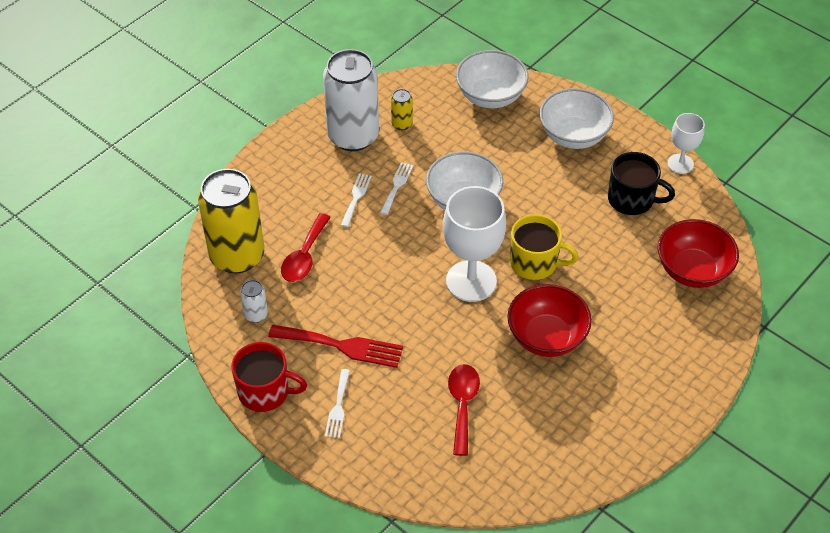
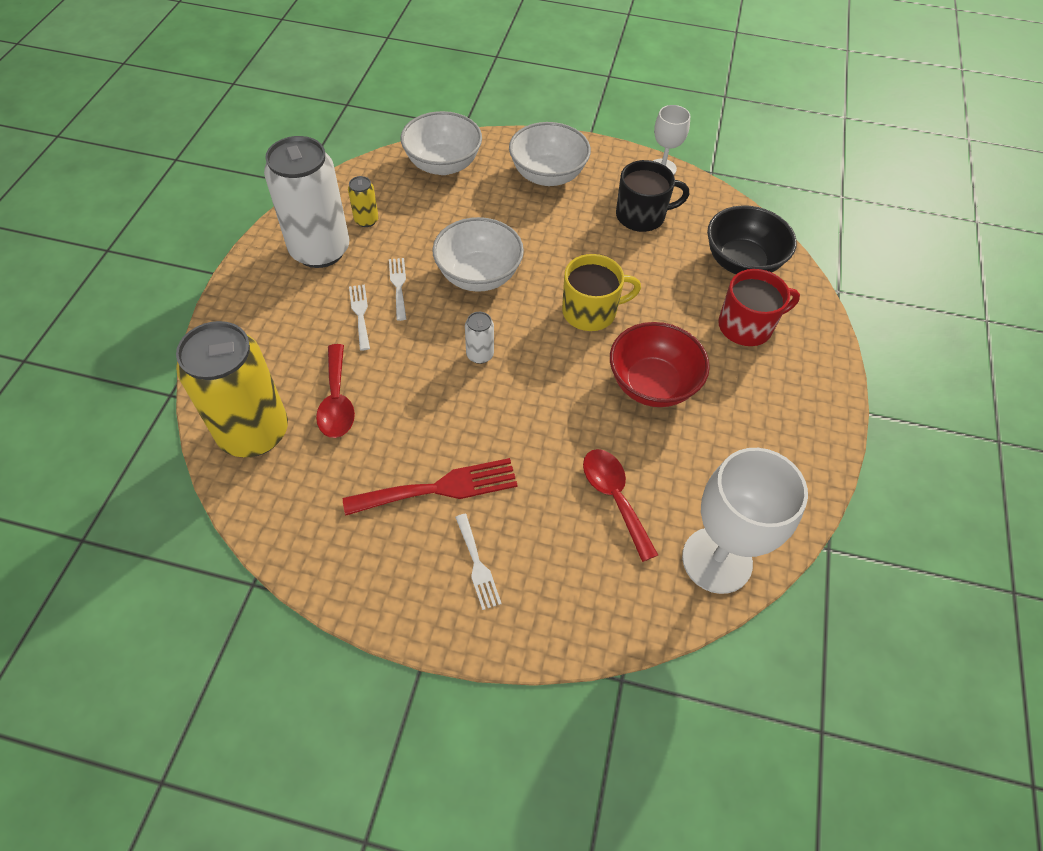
camera: 30 degrees left, 5 degrees up
(256, 314) = (315, 494): white can -> white can (480, 355)
(265, 392) = (378, 586): red mug -> red mug (747, 326)
(471, 281) = (538, 356): white goblet -> white goblet (717, 560)
(692, 270) = (742, 262): red bowl -> black bowl

